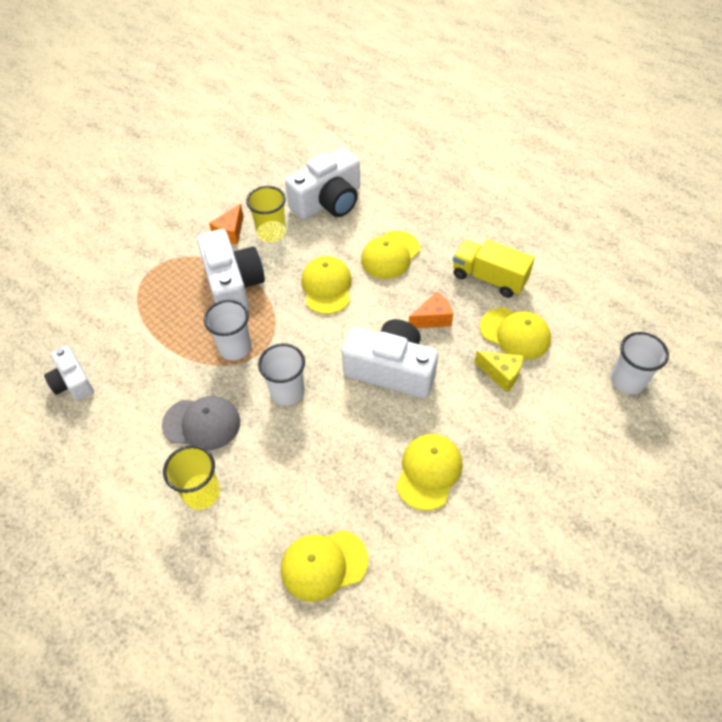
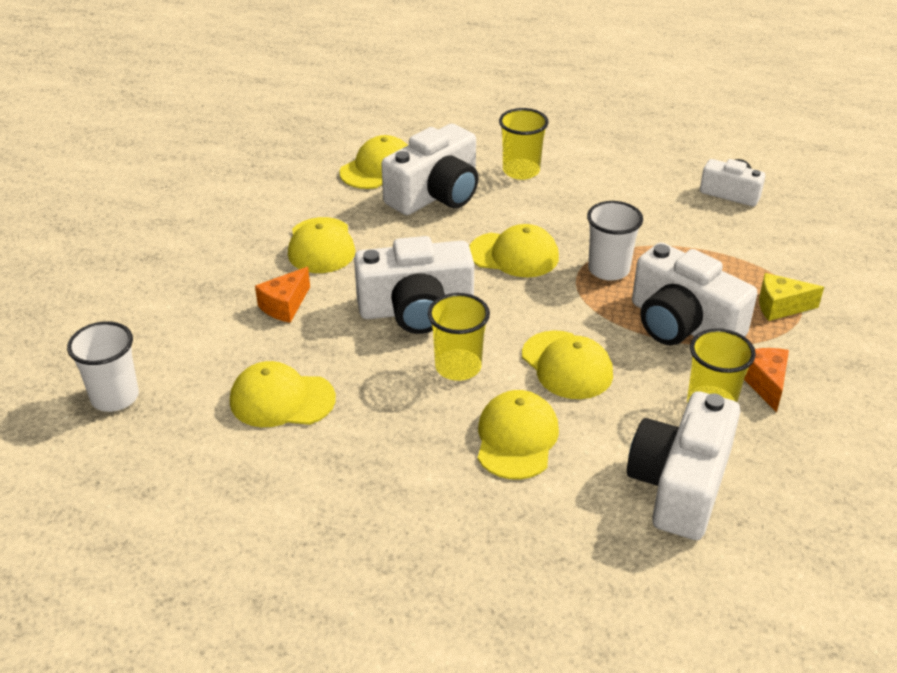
camera: 150 degrees right, 15 degrees down
(202, 423) = (572, 207): grey cap -> none
(287, 392) = (514, 255): white cup -> yellow cap
(296, 495) = (436, 194): none -> white camera
(392, 312) = (458, 367): none -> yellow cup
(432, 318) = (401, 379): orange cheese -> orange cheese (285, 306)
(489, 278) = (351, 459): yellow truck -> none
(501, 374) = (281, 350): yellow cheese -> yellow cheese (780, 307)

